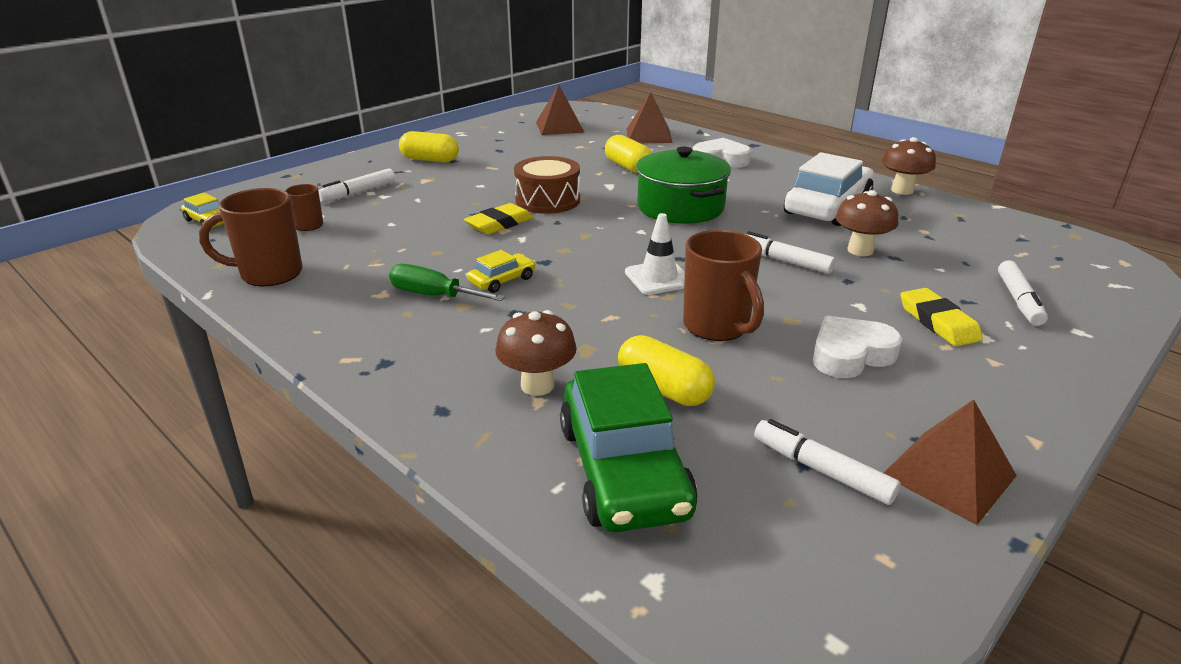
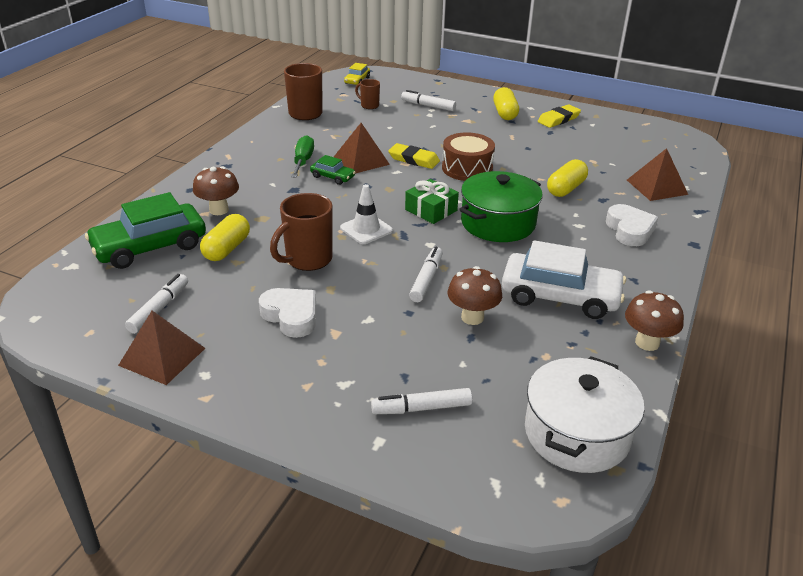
camera: 70 degrees right, 5 degrees up
(502, 280) = (332, 177): yellow car -> green car
(559, 127) = (631, 144): brown pyramid -> brown pyramid (361, 160)
(633, 234) = (431, 210): none -> green gift
(938, 322) = (358, 358): yellow eraser -> yellow eraser (558, 119)
(1034, 240) = (576, 433): none -> white pot

